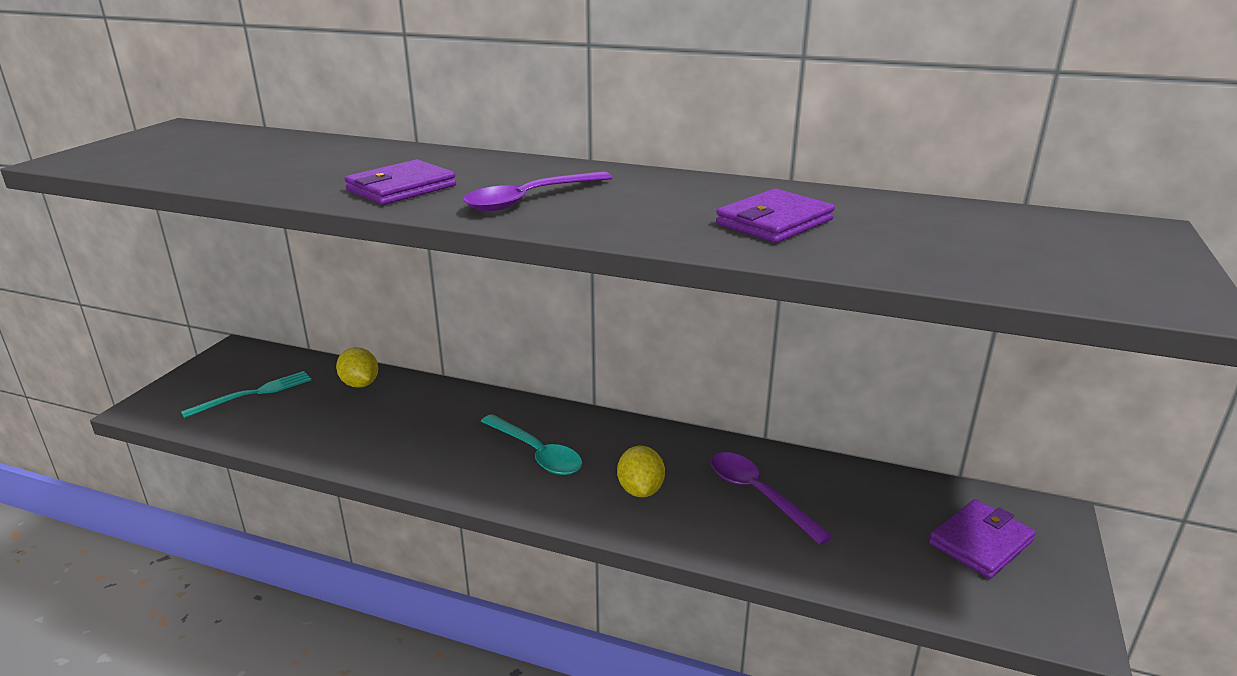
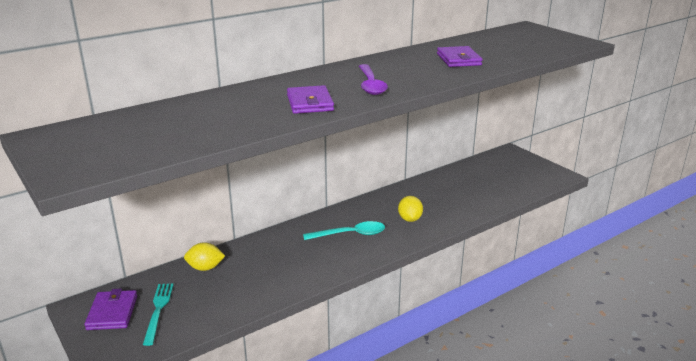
camera: 55 degrees left, 0 degrees up
(640, 490) = (409, 219): yellow lemon -> yellow lemon turned 60 degrees clockwise
(758, 495) = (442, 195): purple spoon -> none
(980, 542) = (511, 169): purple wallet -> purple wallet (112, 312)

